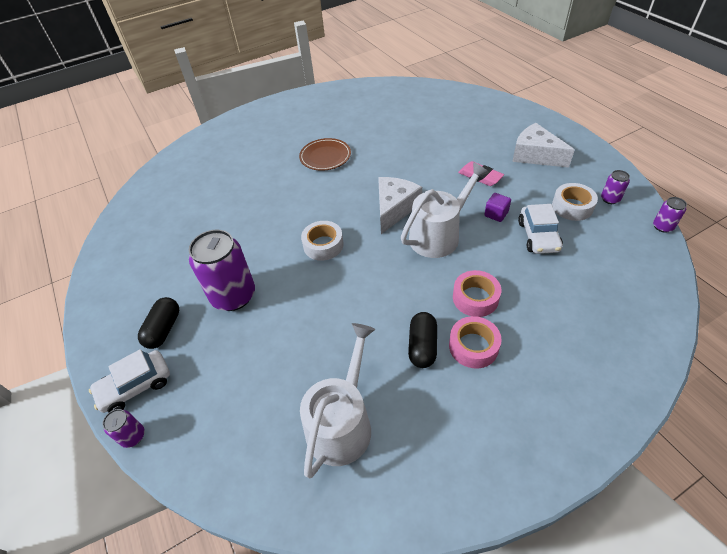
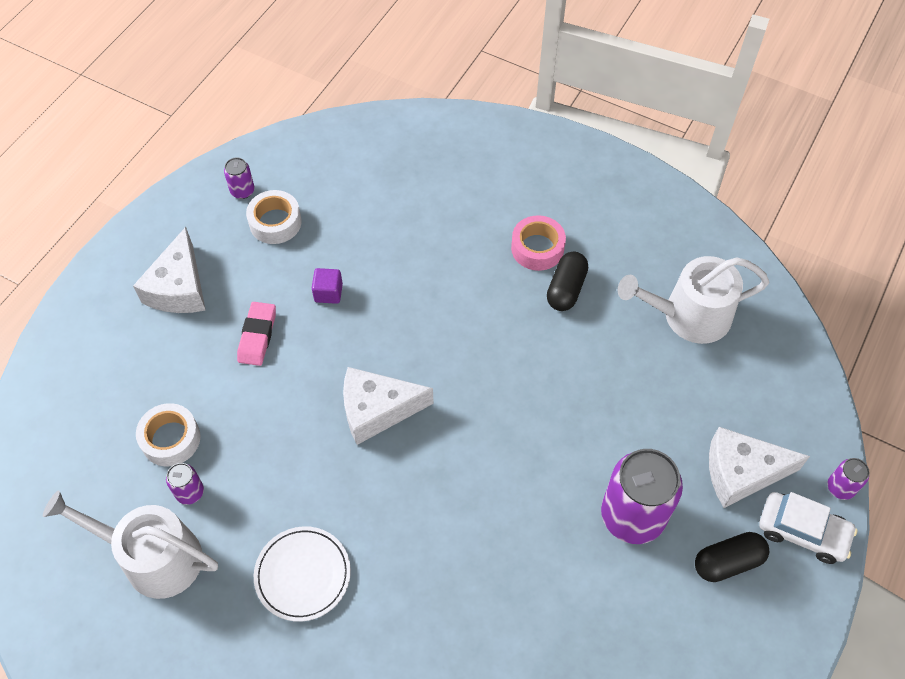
camera: 125 degrees left, 10 degrees up
(201, 375) = (741, 473): none -> white cheese
(323, 245) = (491, 461): white tape -> white tape (171, 439)
(325, 156) = (303, 575): brown plate -> white plate
(422, 346) = (566, 289): black capsule -> black capsule turned 45 degrees counterclockwise
(438, 235) = (400, 339): white watering can -> white watering can (153, 557)
(475, 298) = (476, 267): pink tape -> none
(538, 236) = (346, 240): white car -> none
(662, 227) = (271, 139): purple can -> purple can (190, 492)

